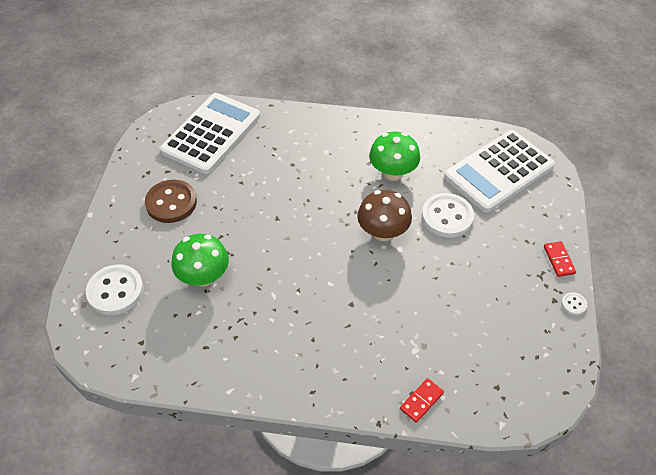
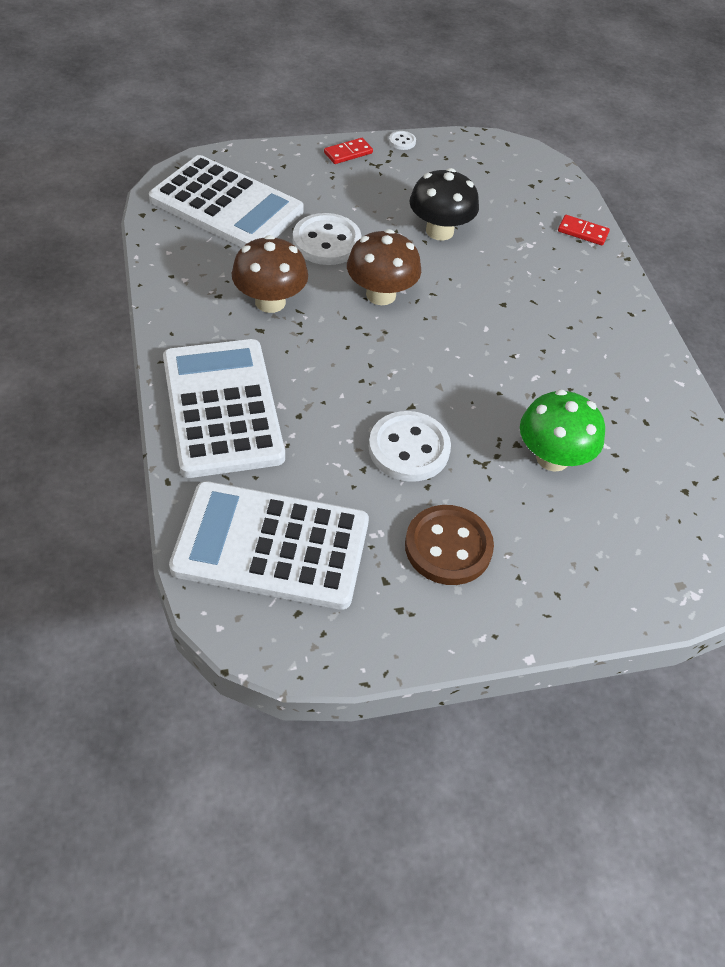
camera: 115 degrees left, 0 degrees up
(115, 291) = (637, 554): white button -> white button (409, 449)
(311, 134) = (222, 408): none -> white calculator
(392, 173) = (270, 302): green mushroom -> brown mushroom
(445, 291) = (439, 231): none -> black mushroom

